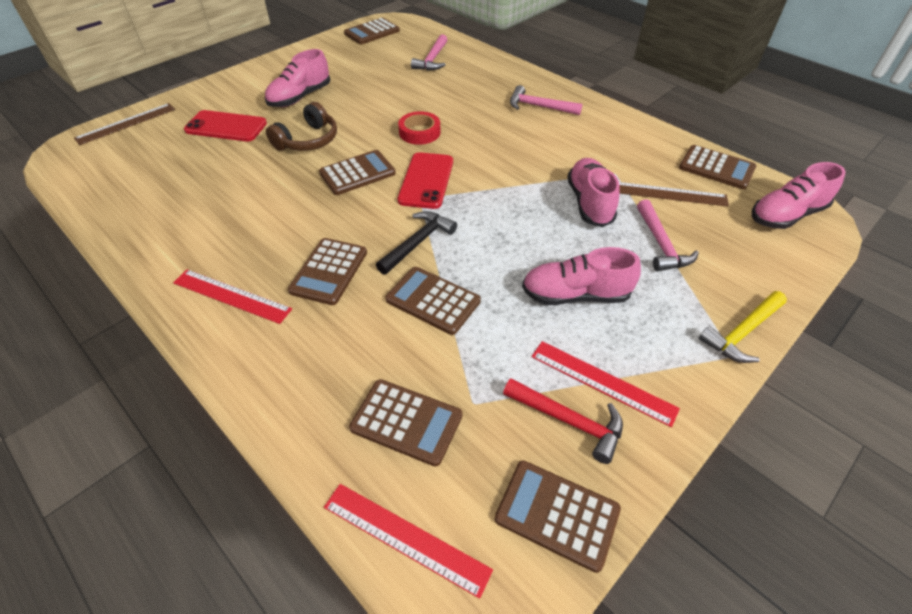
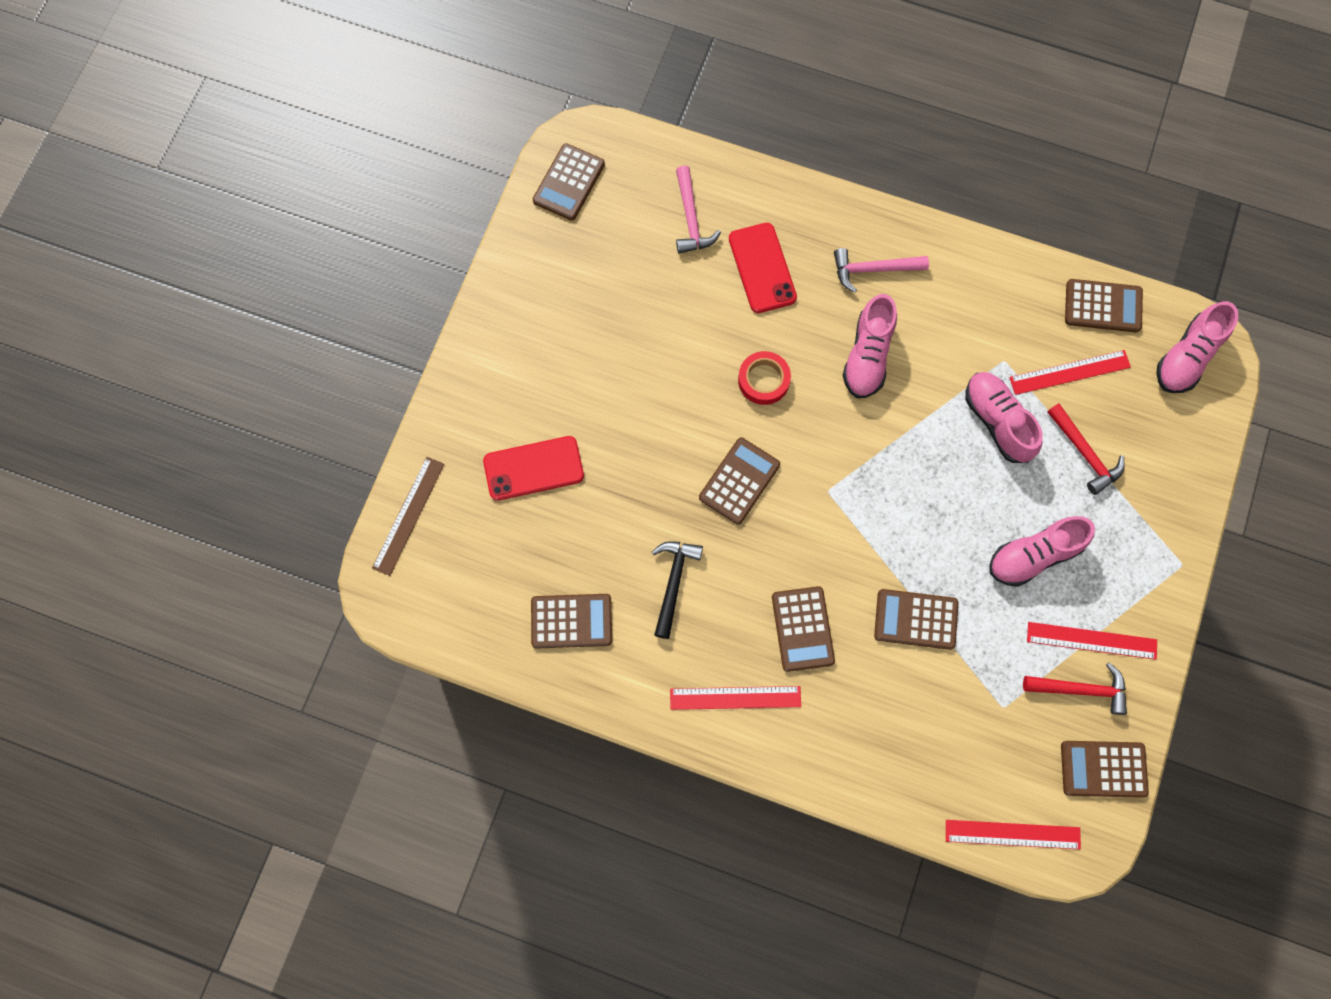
camera: 25 degrees left, 25 degrees up
(300, 97) = (579, 374): pink shoe -> pink shoe (867, 356)
(308, 140) = (647, 450): brown headphones -> none
(406, 422) = (962, 748): brown calculator -> brown calculator (571, 621)
(418, 242) = (861, 554): black hammer -> black hammer (673, 582)
(426, 181) = (818, 460): red phone -> red phone (762, 268)
(661, 244) = (1085, 453): pink hammer -> red hammer
(670, 194) = (1069, 372): brown ruler -> red ruler
(742, 333) = (1183, 536): yellow hammer -> none

